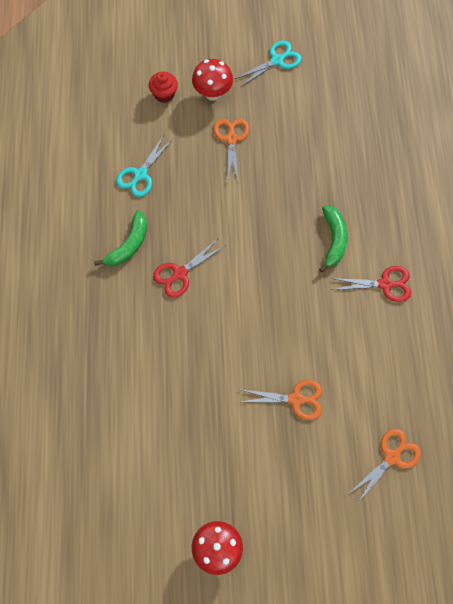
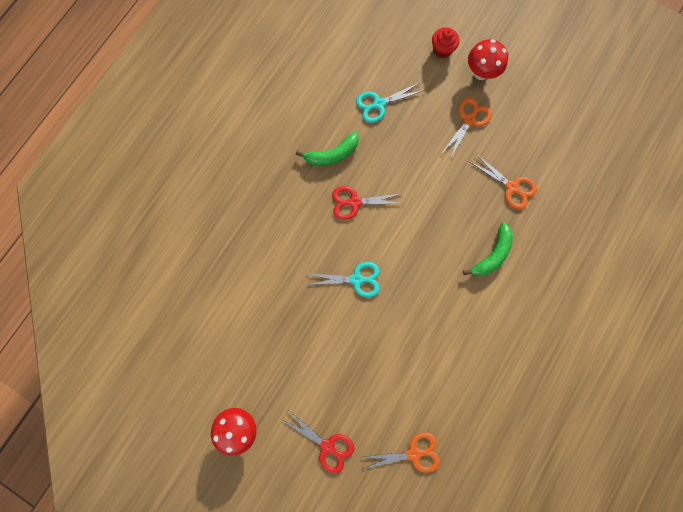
camera: 35 degrees right, 10 degrees up
(277, 60) = (553, 77): turquoise scissors -> turquoise scissors (356, 279)
(295, 399) = (373, 358): orange scissors -> orange scissors (511, 187)
(385, 284) = (507, 317): red scissors -> red scissors (327, 446)

